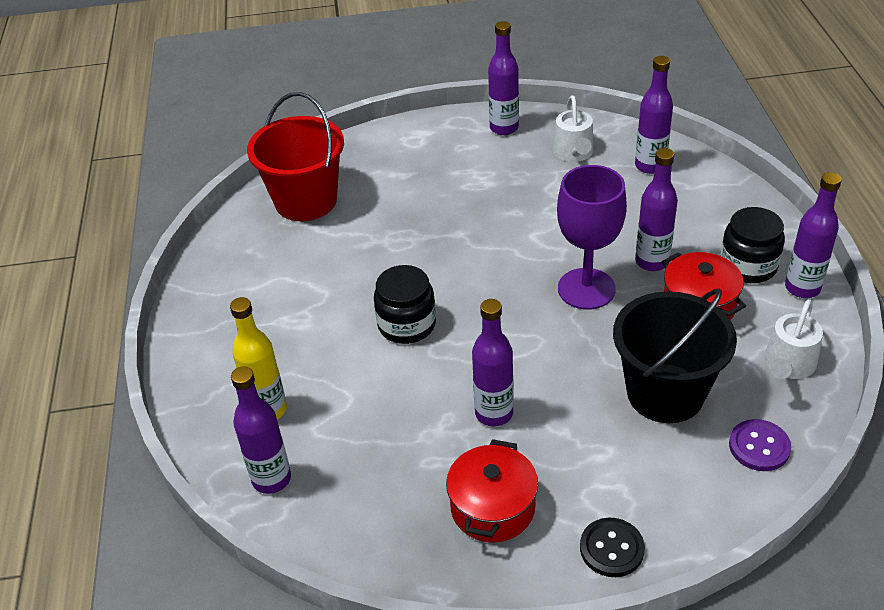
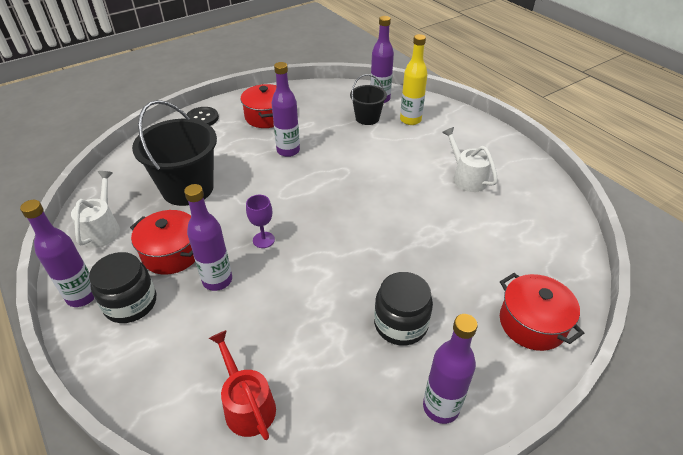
camera: 150 degrees right, 0 degrees up
(306, 201) = (537, 243): red bucket -> none
(329, 439) = (367, 118): none -> black bucket
(385, 150) = (532, 323): none -> red pot
(407, 324) = (374, 179): black jar -> black jar (400, 324)
(574, 153) = (340, 394): white watering can -> white watering can (467, 178)
(586, 289) = (263, 240): purple goblet -> purple goblet, size x0.47
(650, 166) = (247, 405): purple bottle -> red watering can
(759, 447) = (126, 177): purple button -> none

